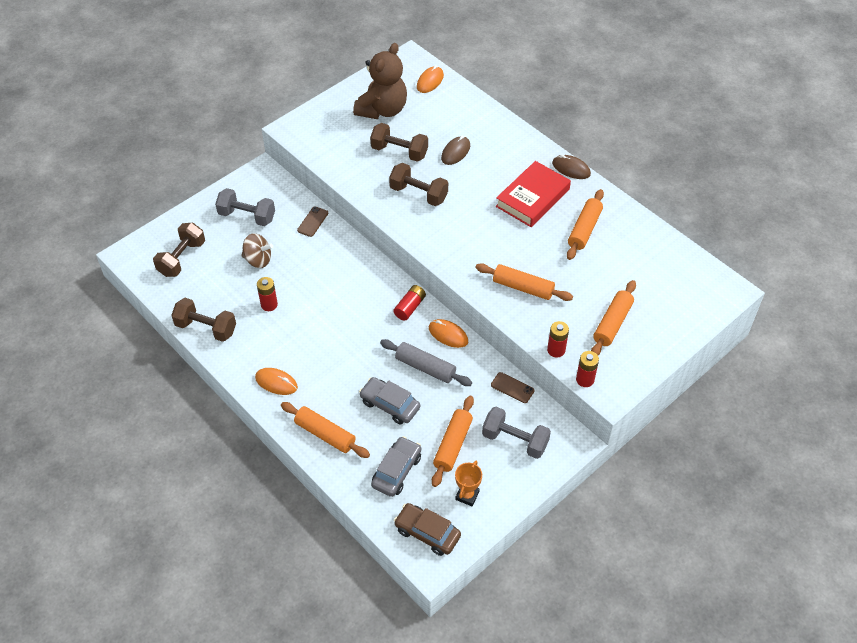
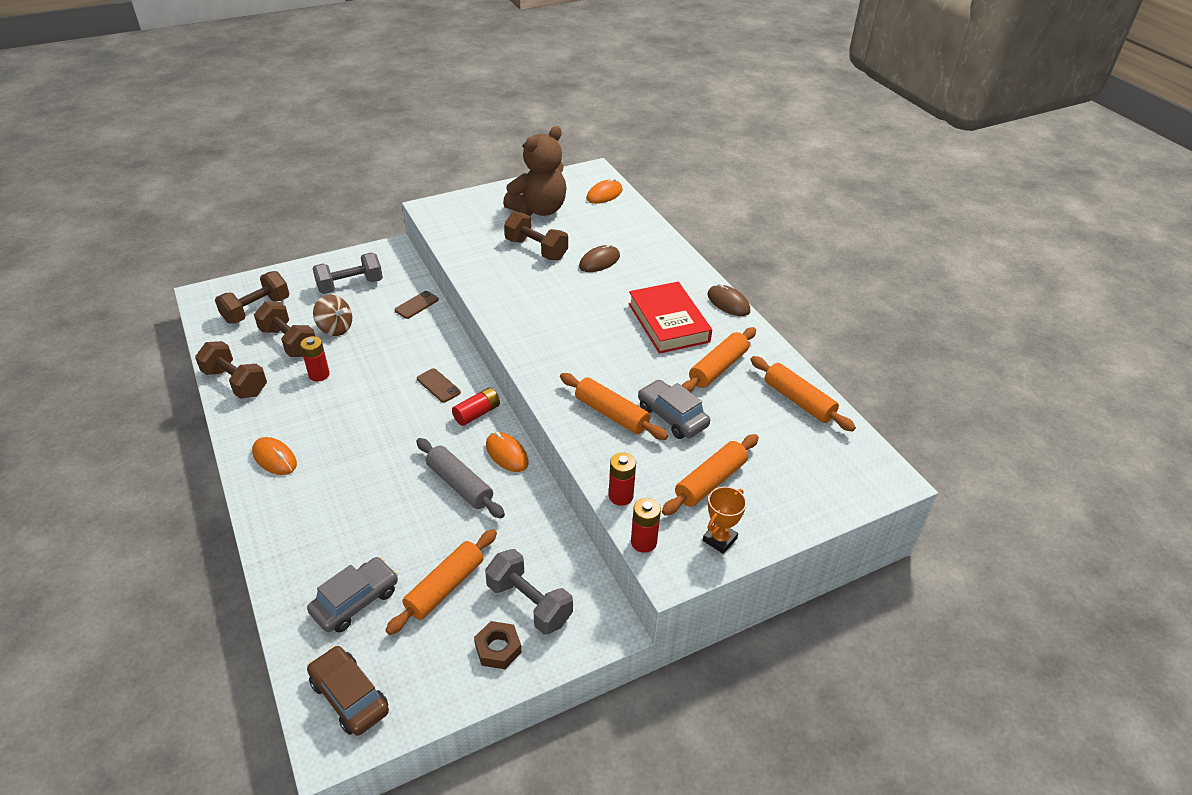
camera: 15 degrees right, 10 degrees down
(247, 216) = (350, 285): grey dumbbell -> grey dumbbell turned 60 degrees counterclockwise
(325, 434) = (294, 532): orange rolling pin -> orange rolling pin (798, 401)
(390, 405) = (392, 517): grey car -> grey car (672, 417)
(418, 194) = (536, 292): brown dumbbell -> brown dumbbell (289, 342)
(467, 495) = (430, 660): orange trophy -> orange trophy (719, 539)
(508, 476) = (498, 649): none -> brown nut
(512, 388) = (557, 536): brown phone -> brown phone (438, 386)
(532, 198) = (668, 322): red book -> red book turned 75 degrees counterclockwise

